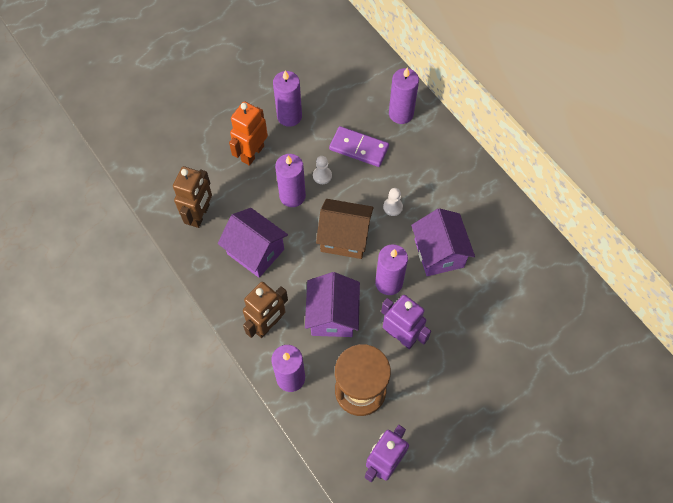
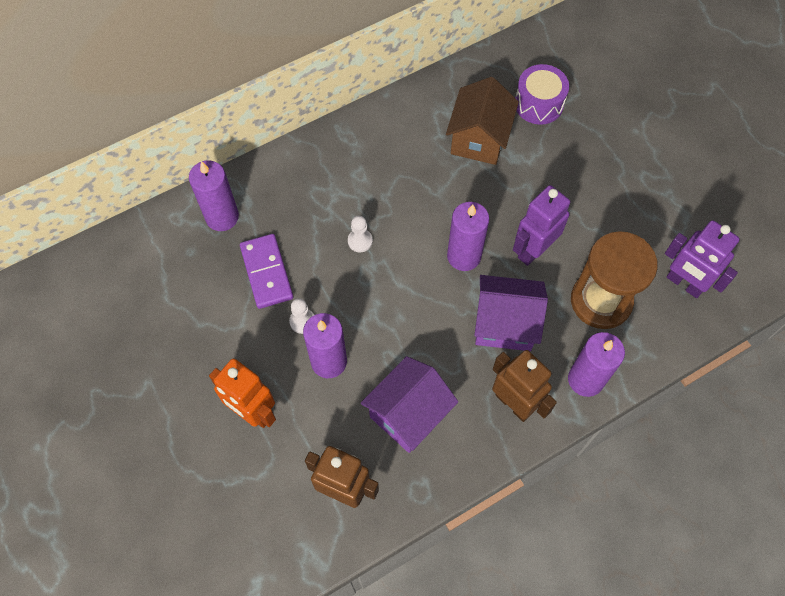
camera: 85 degrees left, 0 degrees up
(289, 116) = (199, 357): purple candle -> none
(344, 238) = (398, 301): brown house -> brown house (479, 139)
(359, 148) = (267, 272): purple domino -> purple domino turned 45 degrees counterclockwise
(439, 253) = (428, 197): purple house -> none
(549, 337) = (538, 104): none -> purple drum

